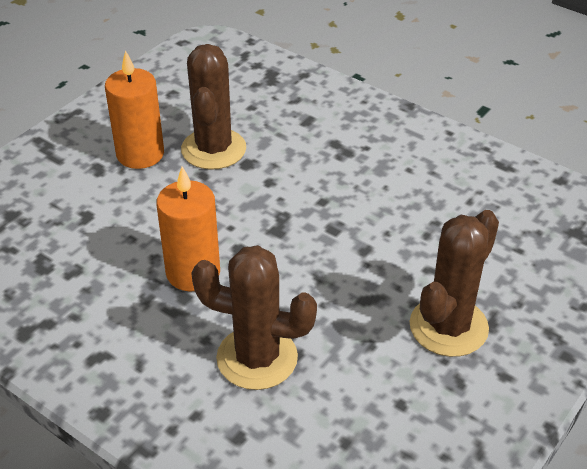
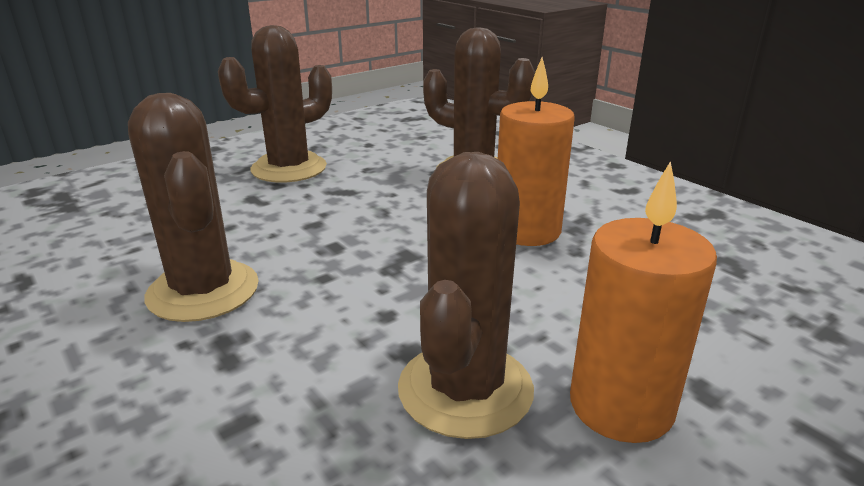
camera: 165 degrees left, 15 degrees down
(387, 177) = (203, 291): none -> brown cactus

